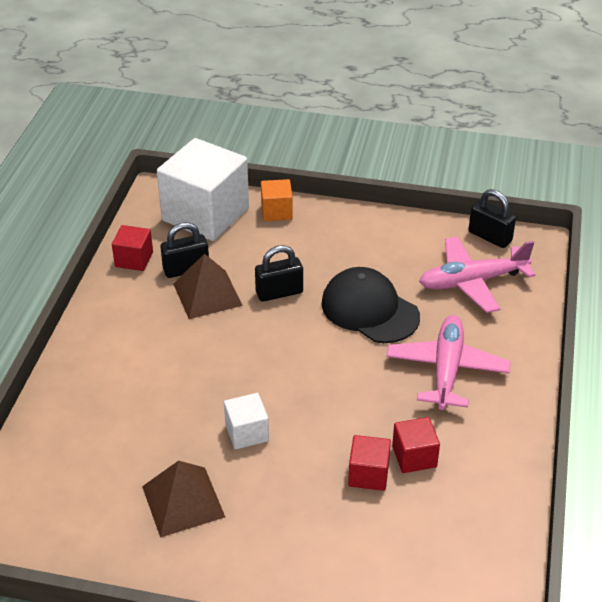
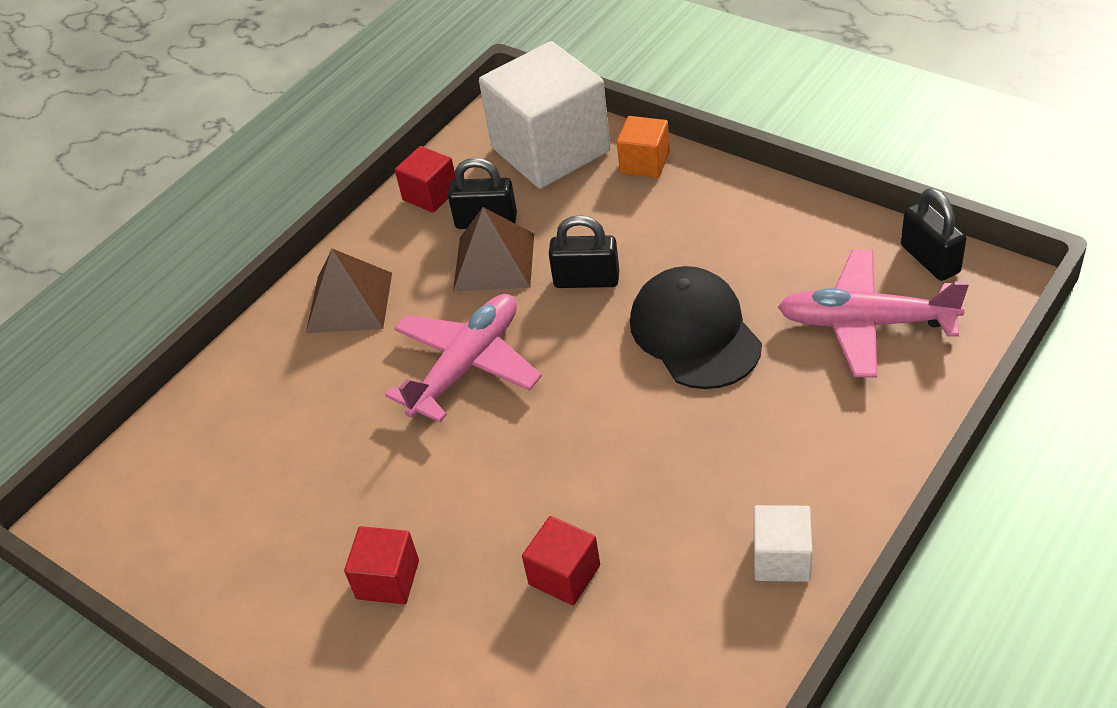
camera: 30 degrees right, 5 degrees up
(183, 501) = (314, 541): brown pyramid -> brown pyramid (349, 302)
(247, 432) = (440, 469): white cube -> white cube (781, 558)
(414, 456) = (640, 567): red cube -> red cube (388, 579)
(447, 369) = (757, 448): pink plane -> pink plane (467, 365)

